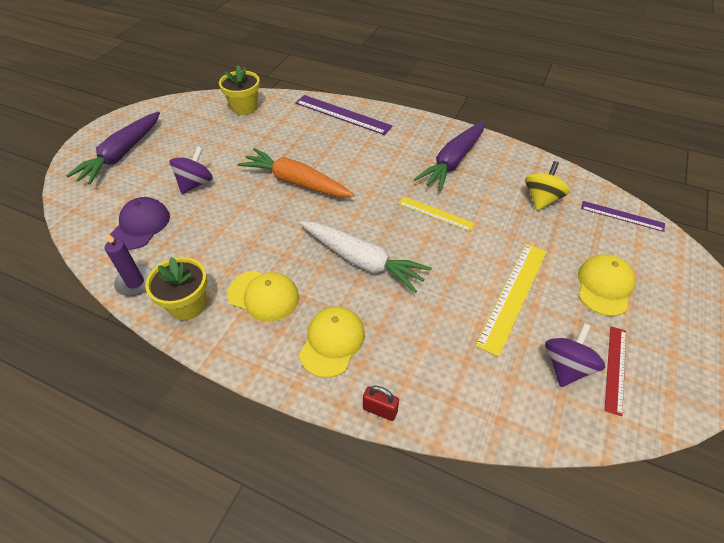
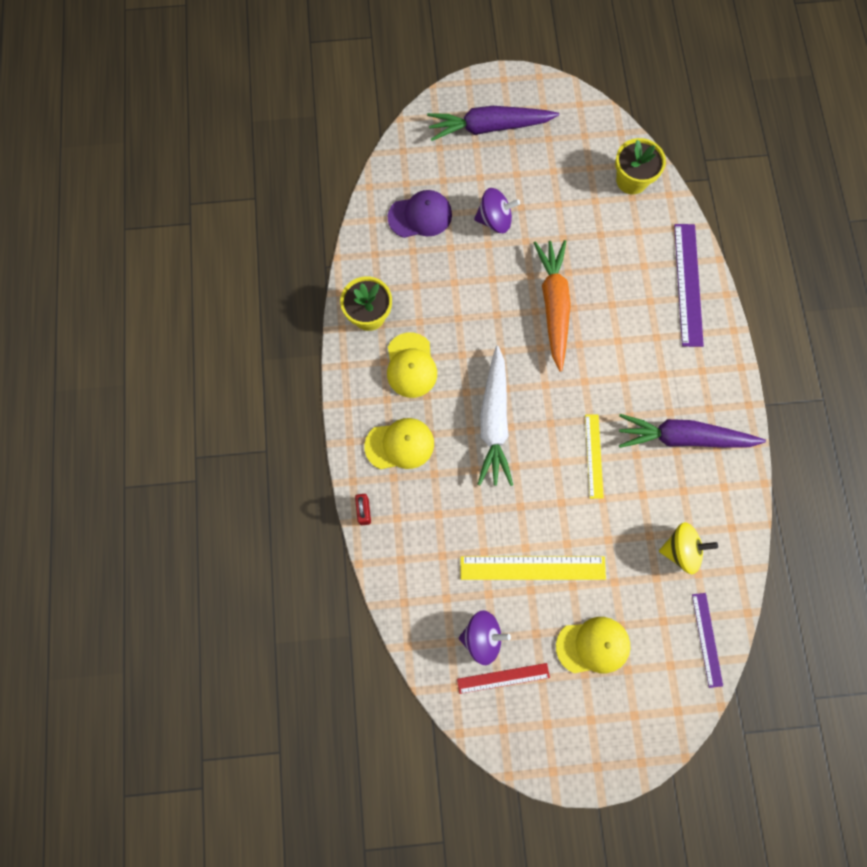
camera: 60 degrees right, 25 degrees up
(135, 282) = (365, 261): purple candle -> none

